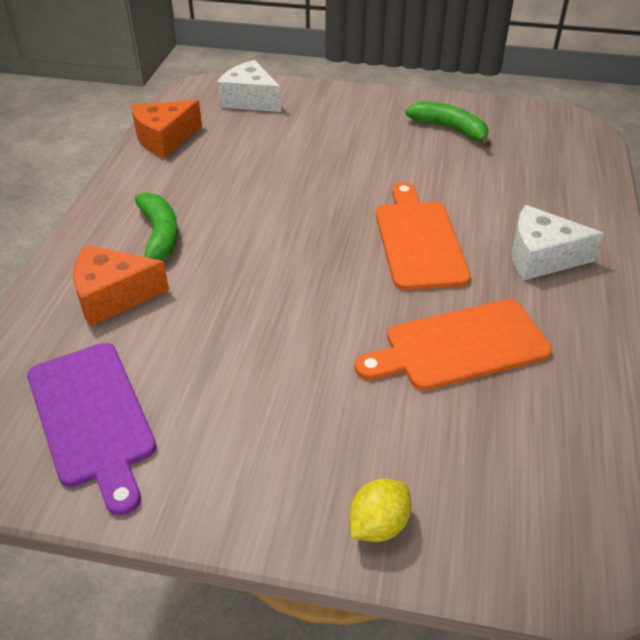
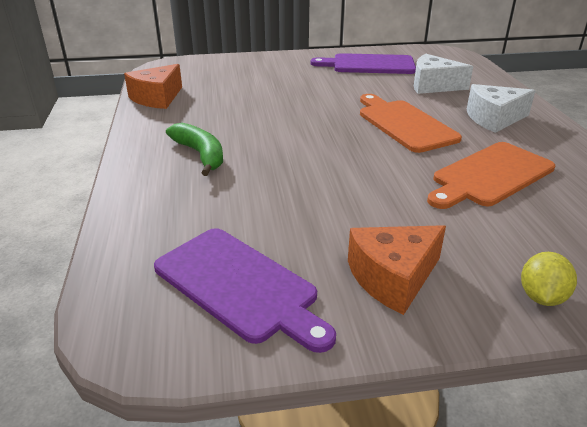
camera: 20 degrees left, 10 degrees down
(113, 296) = (191, 199): orange cheese -> orange cheese (393, 278)
(250, 100) = (208, 68): white cheese -> white cheese (433, 86)
(450, 129) = (369, 65): green banana -> purple cutting board

